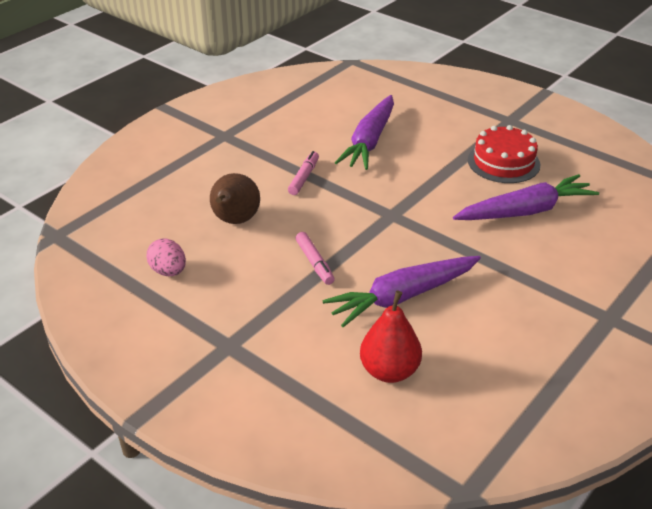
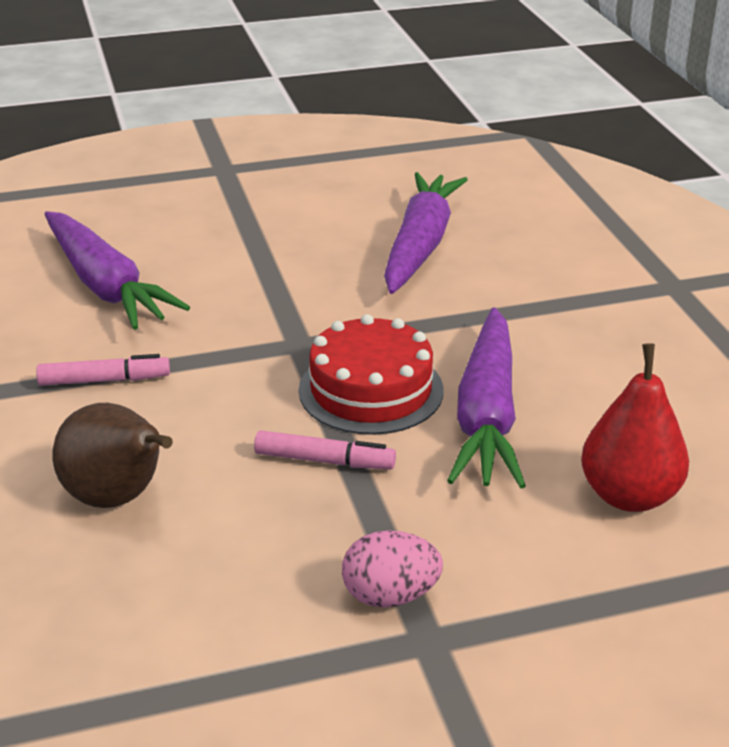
camera: 55 degrees left, 5 degrees down
(168, 271) = (157, 636): pink egg -> pink egg (390, 595)
(304, 177) = (104, 380): pink marker -> pink marker turned 120 degrees clockwise
(503, 162) = (303, 213): red cake -> red cake (371, 390)

